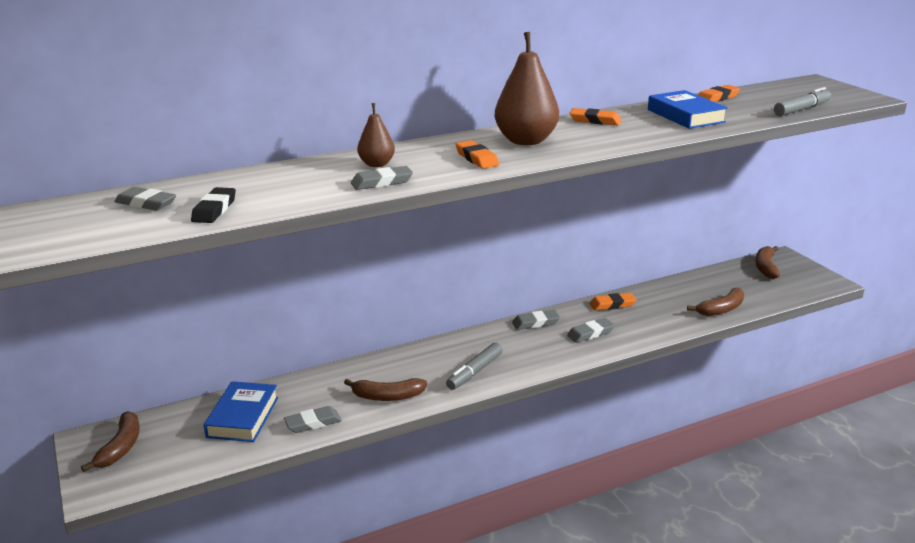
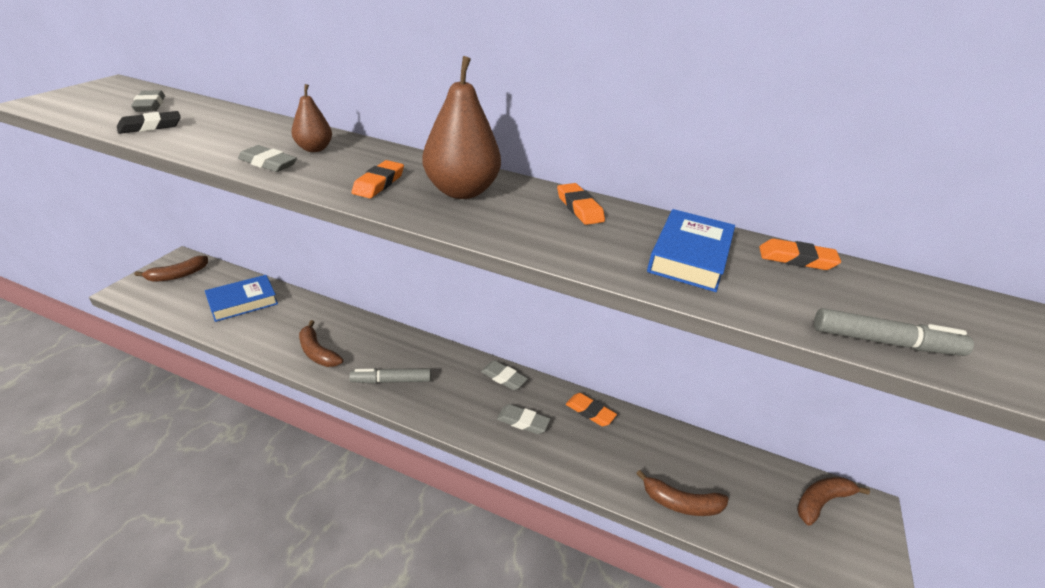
camera: 45 degrees right, 10 degrees up
(313, 423) = (256, 335): grey eraser -> none

